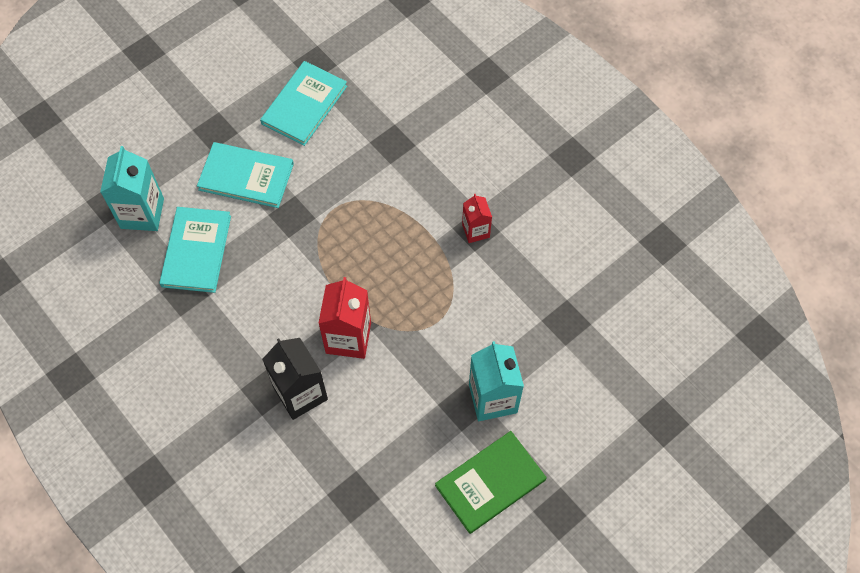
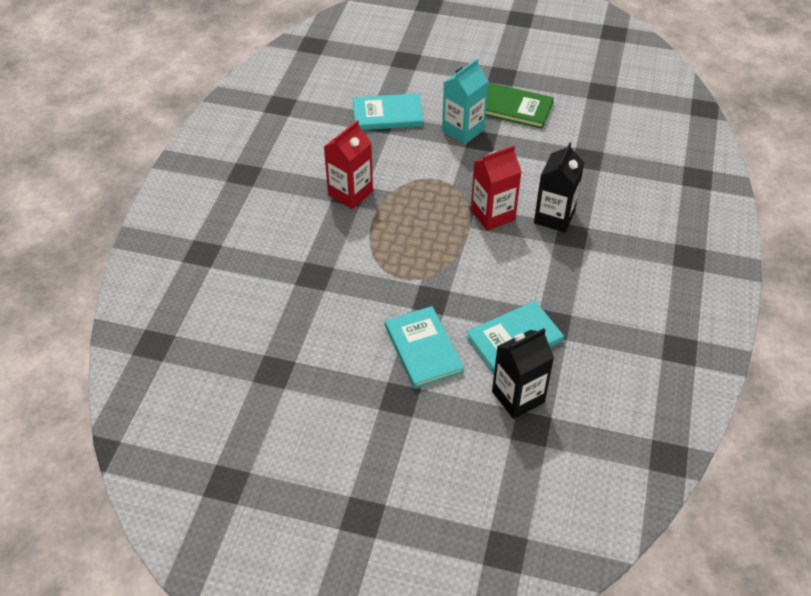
camera: 125 degrees left, 15 degrees down
(142, 213) = (518, 397): turquoise carton -> black carton
(304, 105) = (323, 352): turquoise book -> turquoise book (387, 114)
(475, 231) = (350, 193): red carton -> red carton, size x1.71

